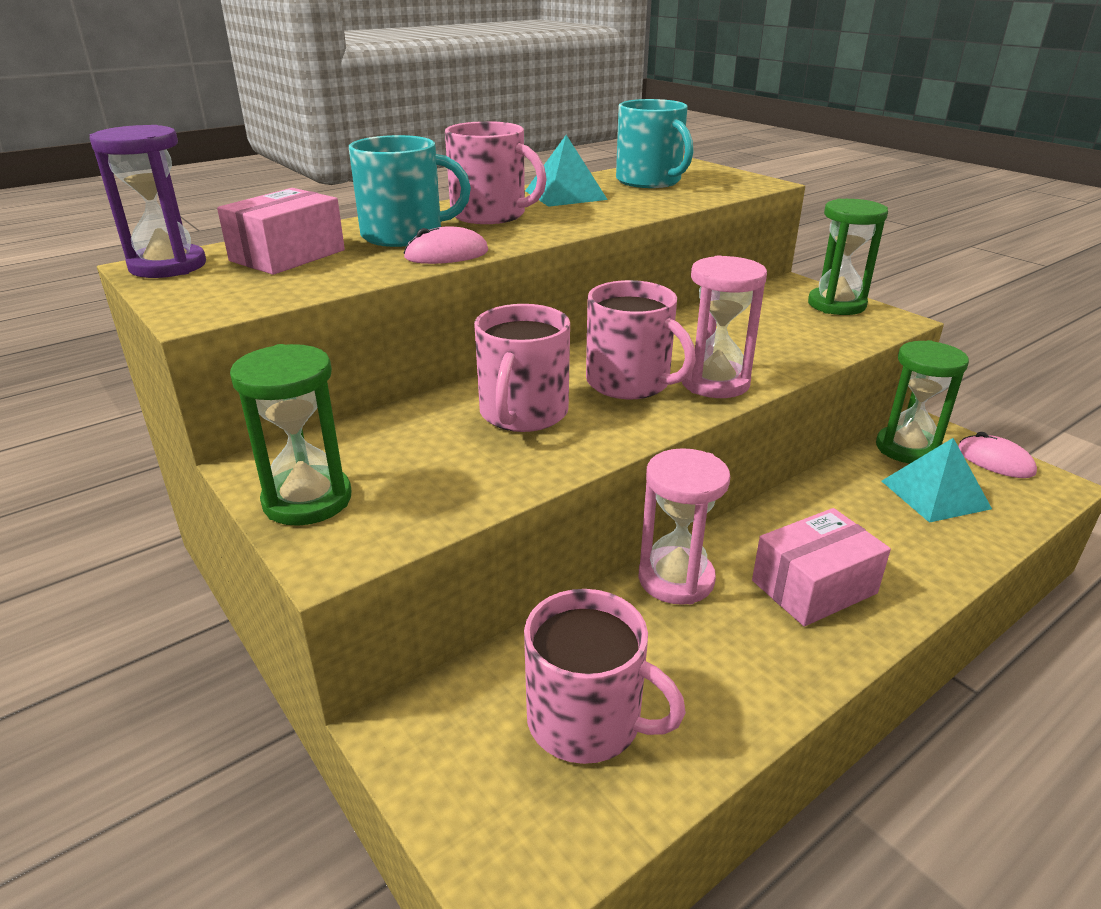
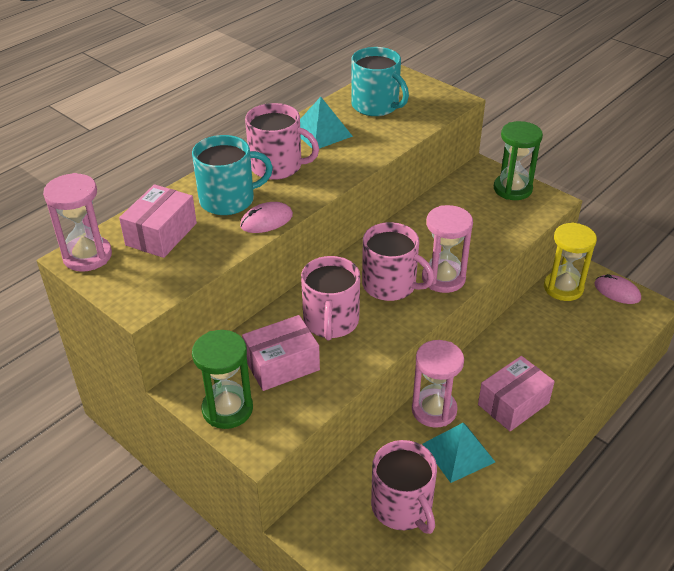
camera: 10 degrees left, 10 degrees up
(168, 266) = (87, 256): purple hourglass -> pink hourglass
(423, 455) = (282, 364): none -> pink box
(587, 720) = (402, 507): pink mug -> pink mug turned 45 degrees clockwise
(907, 448) = (563, 288): green hourglass -> yellow hourglass
(935, 494) = (580, 324): turquoise pyramid -> turquoise pyramid (458, 452)

